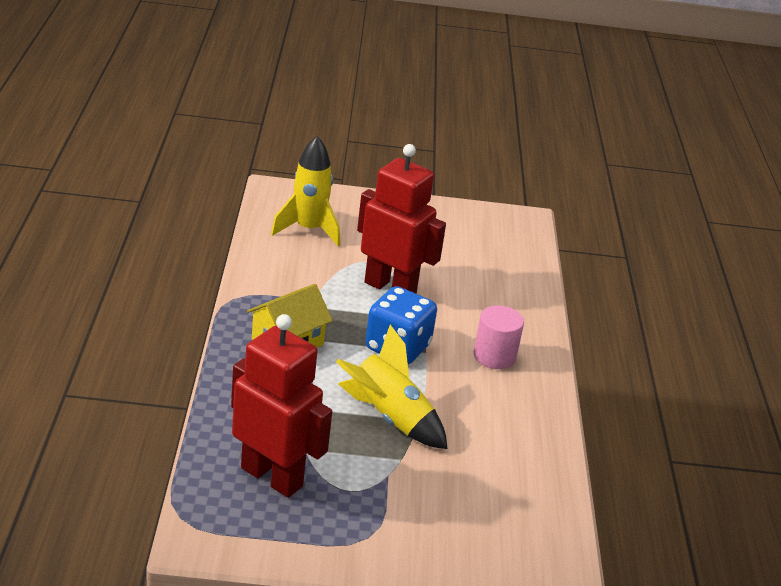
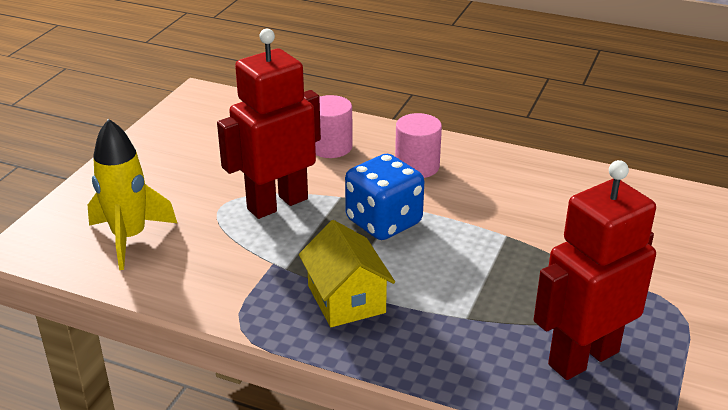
camera: 65 degrees left, 0 degrees up
(389, 418) = (498, 253): yellow rocket -> none
(492, 302) = (330, 147): none -> pink cylinder

